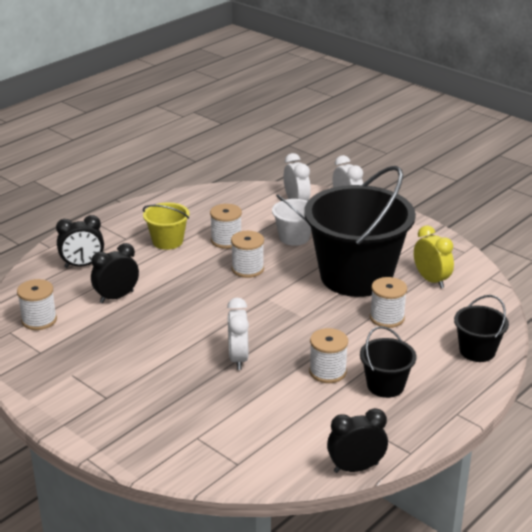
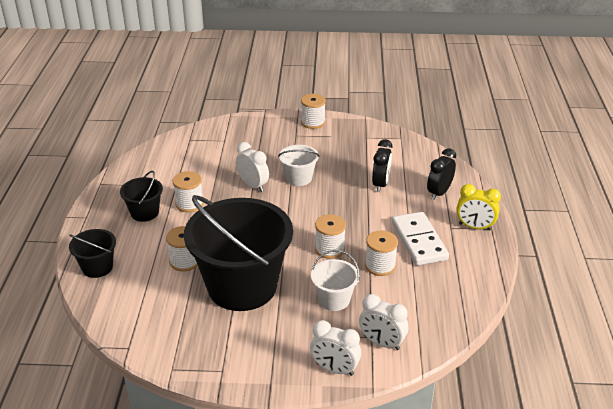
camera: 140 degrees right, 5 degrees up
(39, 320) = (398, 150): white spool -> white spool (313, 122)
(167, 241) = (419, 241): yellow bucket -> white domino
(181, 342) = (298, 178): none -> white bucket
(356, 468) = (125, 164): black clock -> none
(431, 280) = (178, 316): yellow clock -> yellow clock (474, 227)

